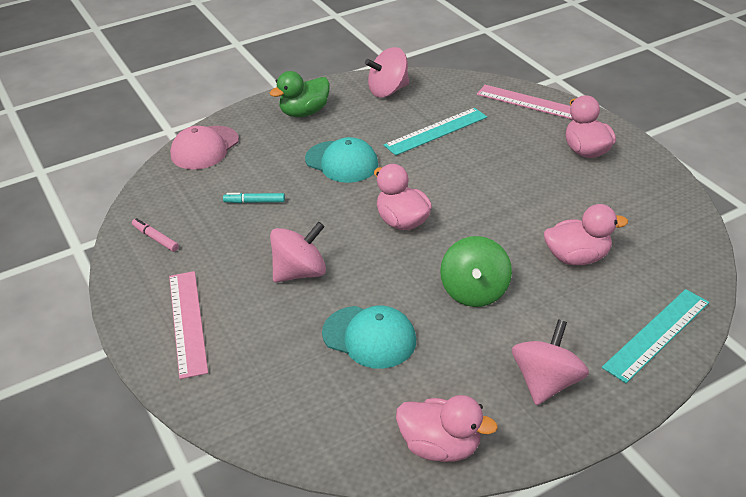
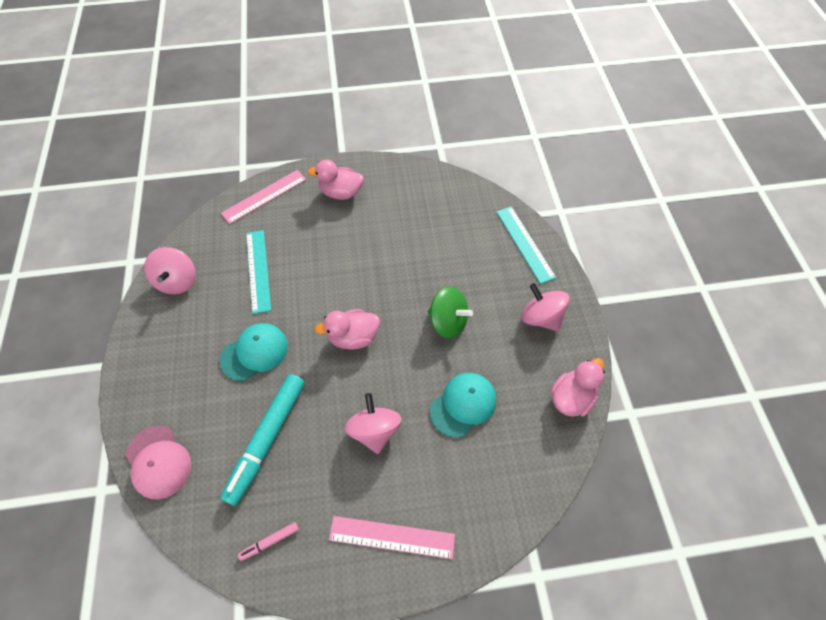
camera: 70 degrees left, 20 degrees up
(254, 202) = (267, 439): turquoise marker -> turquoise marker, size x2.38
(304, 112) = (162, 357): green duck -> none
(577, 257) = (443, 250): pink duck -> none

